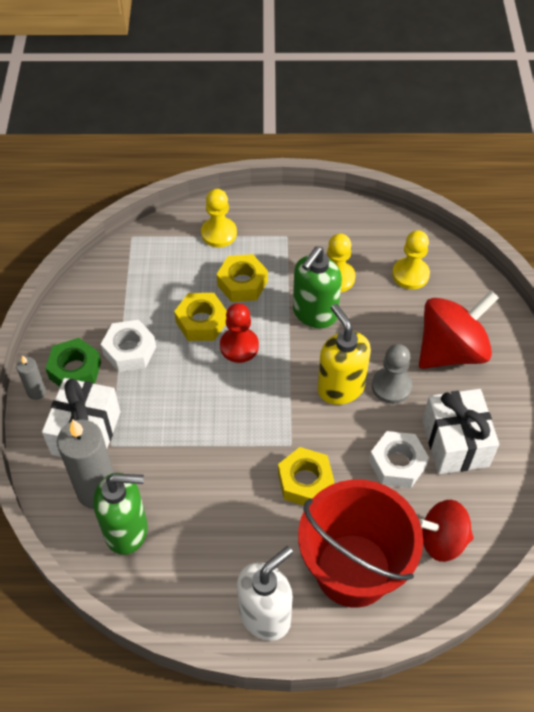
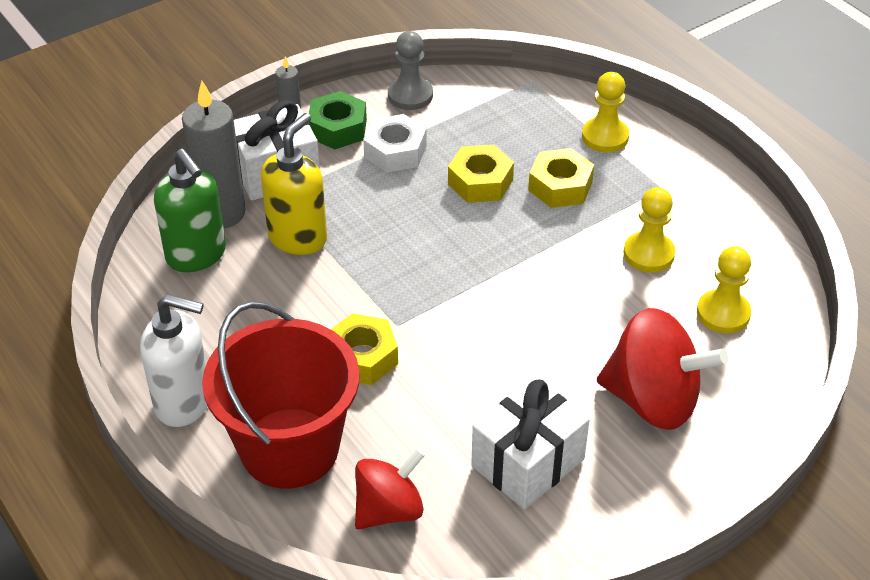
camera: 55 degrees right, 10 degrees down
(239, 346) = (479, 224): red pawn -> none
(314, 314) = (581, 260): green soap dispenser -> none
(340, 387) = (505, 328): yellow soap dispenser -> yellow soap dispenser (298, 237)
(391, 386) = (549, 370): grey pawn -> grey pawn (410, 95)
(397, 464) = (452, 423): white nut -> none
(442, 540) = (389, 510): red spinning top -> red spinning top turned 90 degrees clockwise

